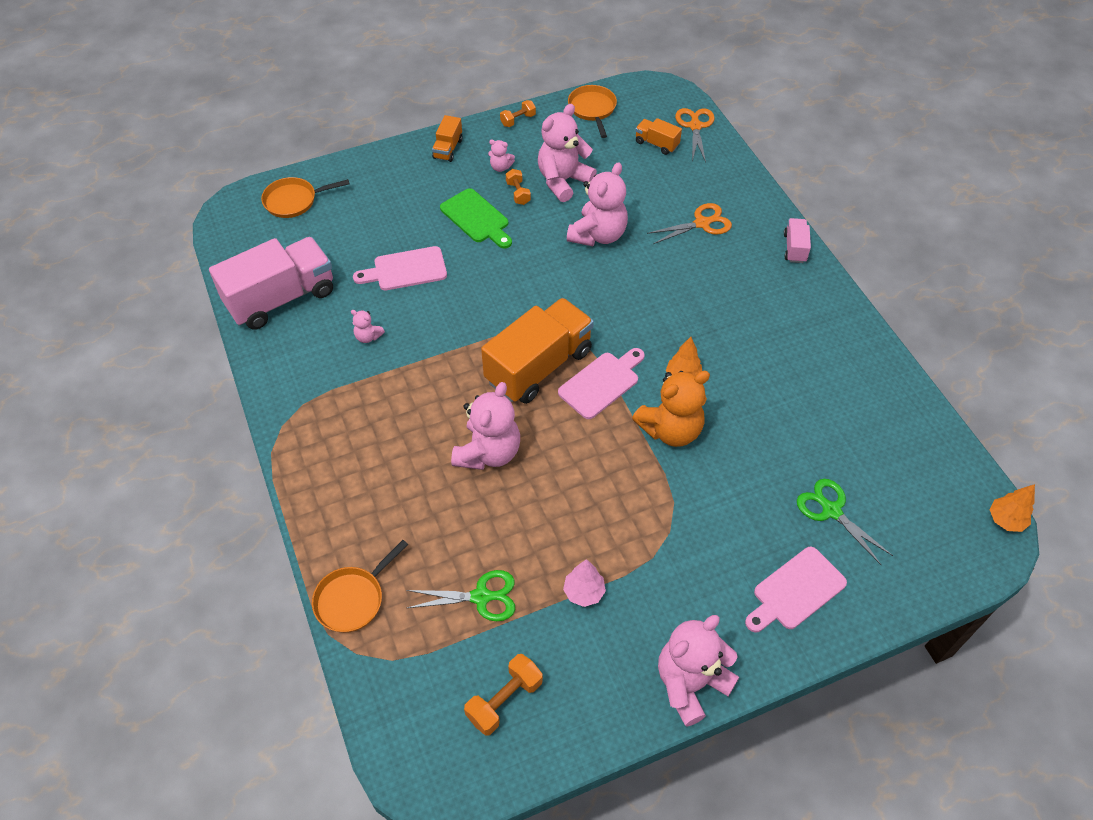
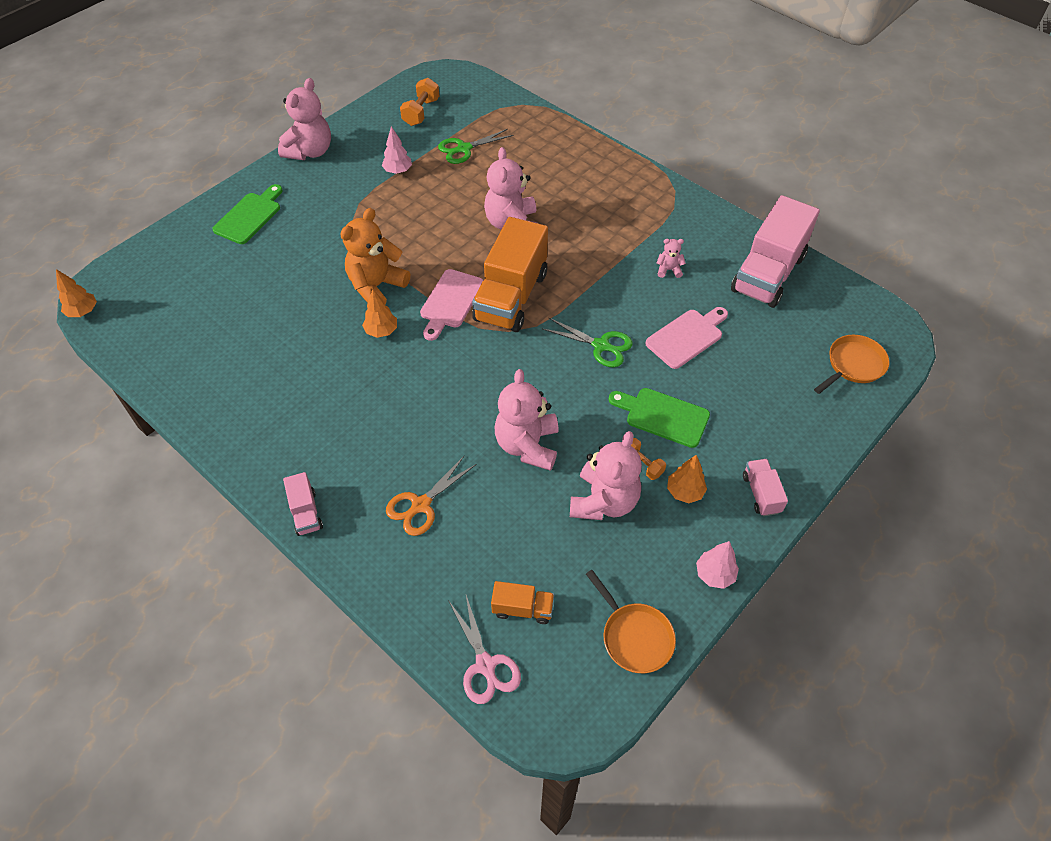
camera: 155 degrees right, 0 degrees up
(353, 599) = (543, 124): orange pan -> none
(448, 149) = (761, 493): orange truck -> pink truck
(500, 167) = (684, 492): pink teddy bear -> orange tree
(518, 120) = (714, 574): orange dumbbell -> pink tree
(695, 126) = (486, 666): orange scissors -> pink scissors
(795, 591) = (250, 216): pink cutting board -> green cutting board
(830, 510) = (230, 273): green scissors -> green scissors (601, 346)

